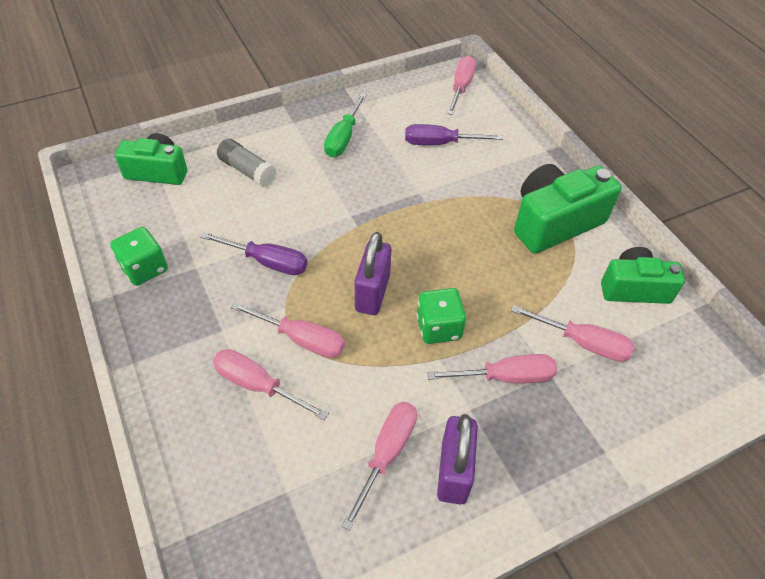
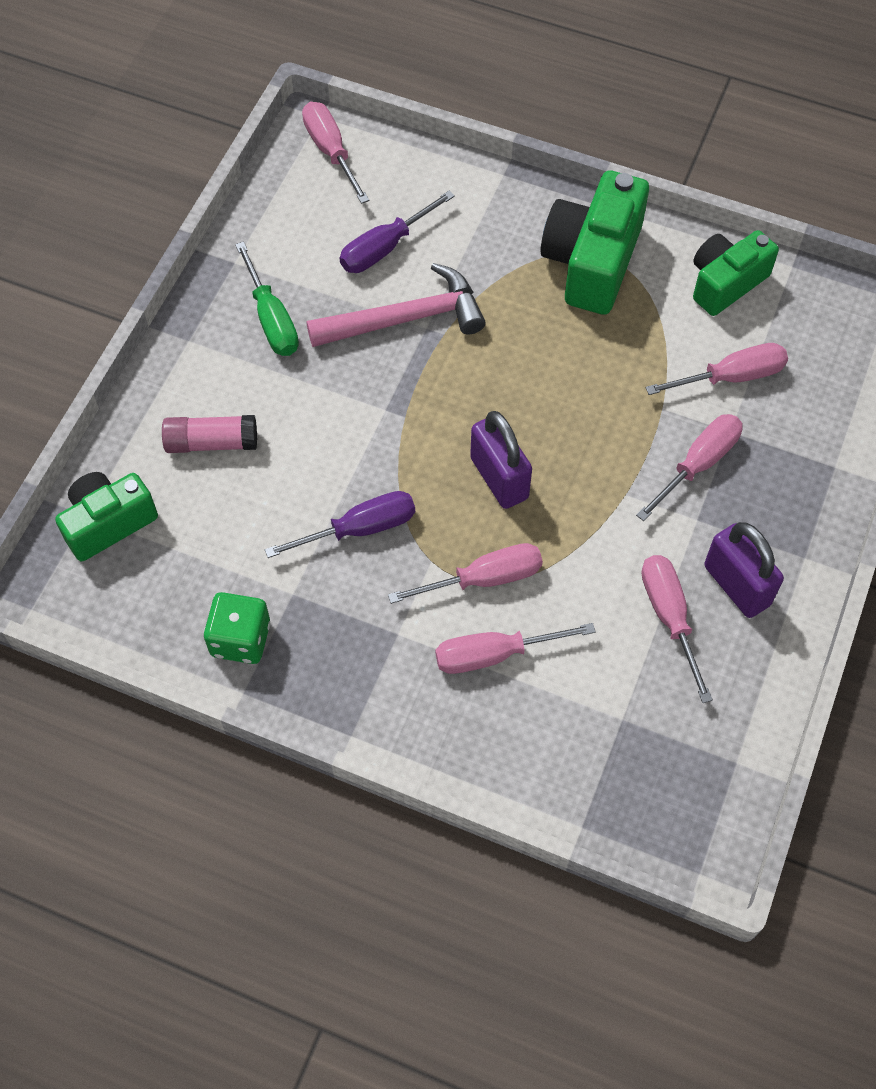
camera: 40 degrees left, 10 degrees up
(247, 171) = (211, 443): grey glue stick -> pink glue stick
(413, 181) = (406, 318): none -> pink hammer
(438, 327) = (595, 464): green dice -> none

